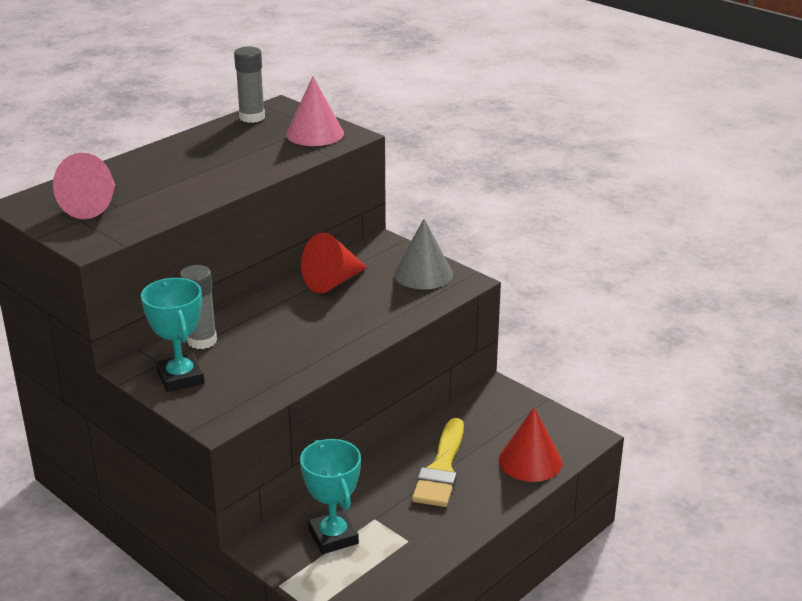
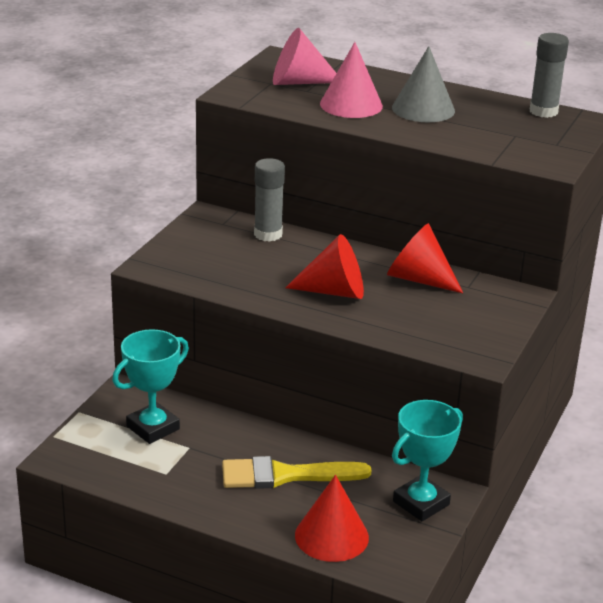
camera: 70 degrees right, 0 degrees up
(180, 378) = (205, 237): turquoise trophy -> turquoise trophy (421, 503)
(315, 133) = (537, 147): pink cone -> pink cone (351, 105)
(328, 326) = (334, 291): none -> red cone
(423, 274) = (476, 329): grey cone -> grey cone (423, 109)

